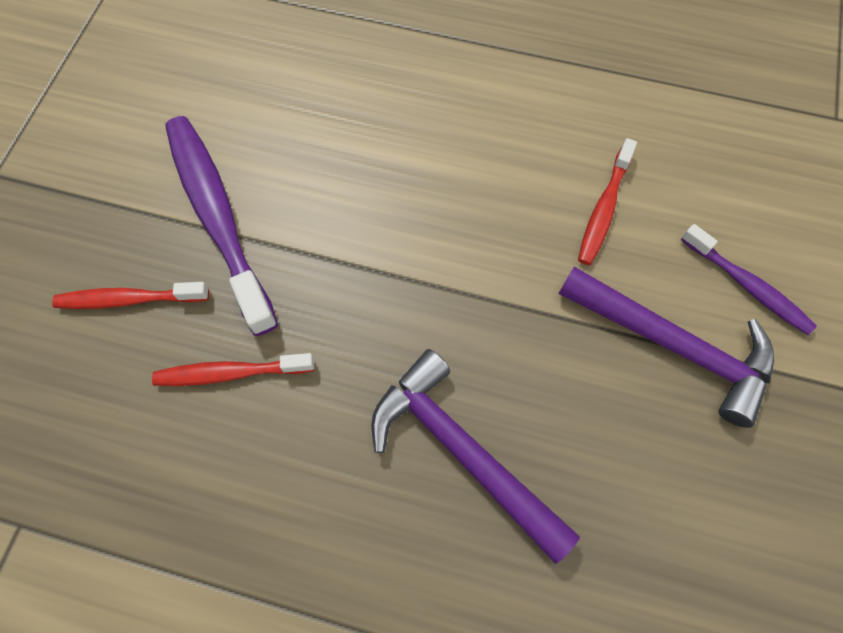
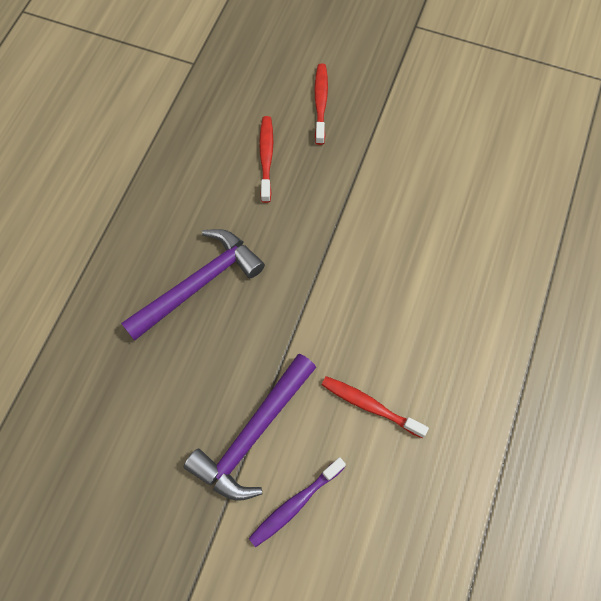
camera: 95 degrees right, 0 degrees up
(218, 217) = (377, 148): purple toothbrush -> none

